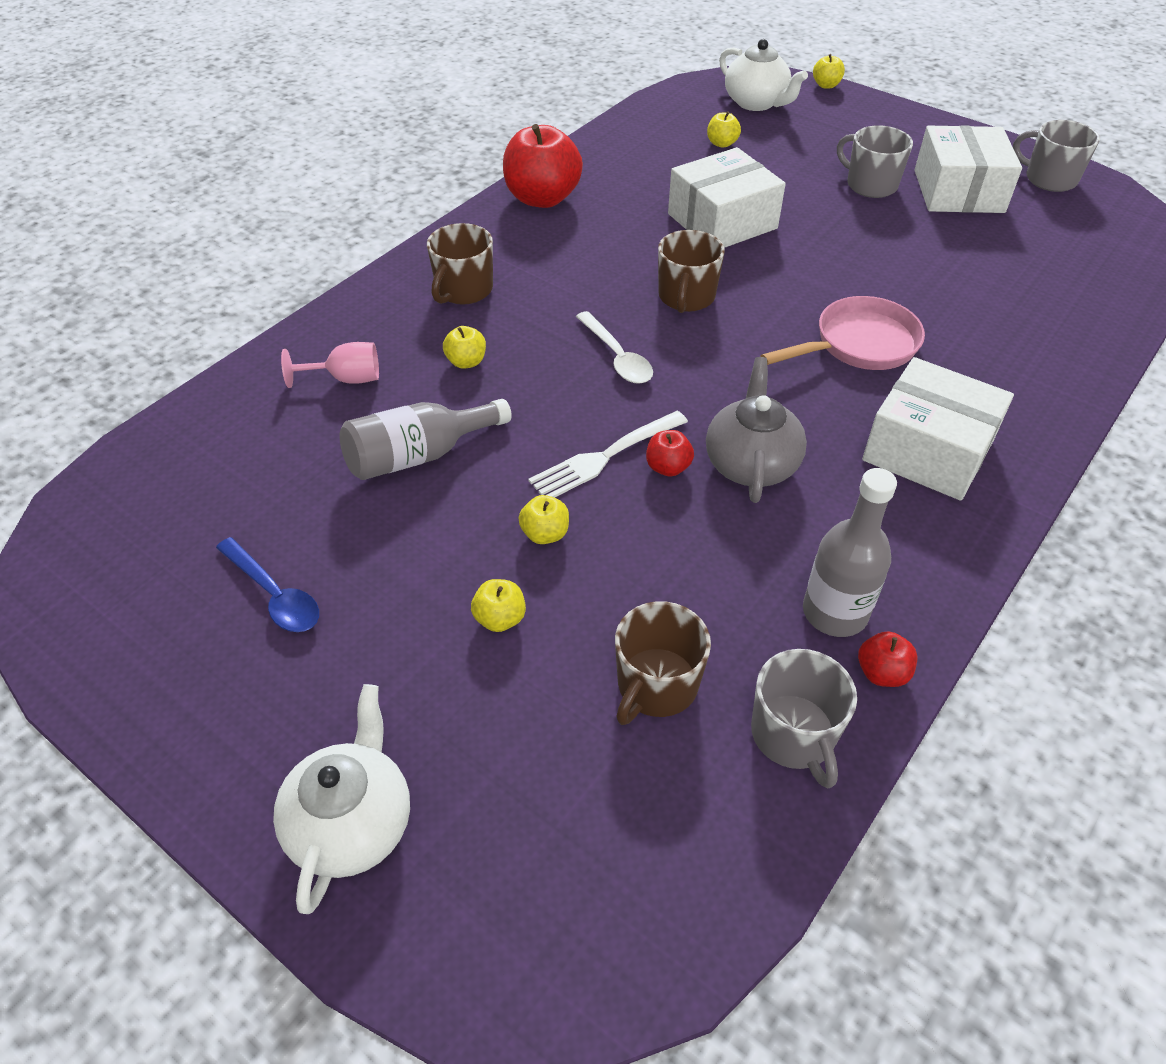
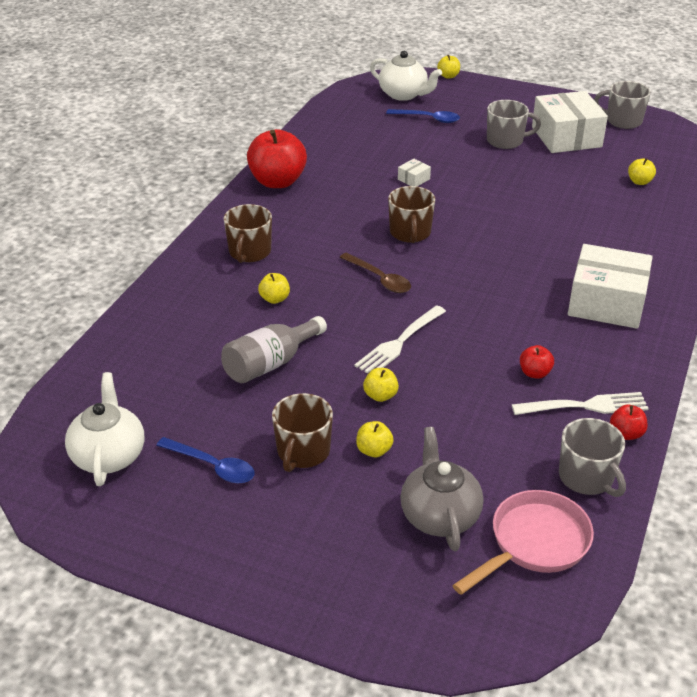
camera: 15 degrees left, 10 degrees down
(346, 379) = (193, 324): pink goblet -> none
(352, 823) = (333, 582): white teapot -> white teapot (109, 455)
(617, 357) = (379, 279): white spoon -> brown spoon
(656, 685) = (491, 468): brown mug -> brown mug (303, 452)
(668, 467) = (444, 341): red apple -> red apple (534, 373)
(722, 143) = (391, 126): yellow apple -> yellow apple (639, 182)
(722, 221) = (413, 179): white box -> white box, size x0.40
(751, 463) = (497, 329): grey teapot -> grey teapot (439, 515)
(775, 140) = (428, 119): none -> blue spoon
(835, 612) = (585, 406): grey bottle -> white fork
(859, 345) = (538, 245): pink pan -> pink pan (534, 543)
(870, 185) = (506, 141): grey mug -> grey mug turned 150 degrees clockwise

